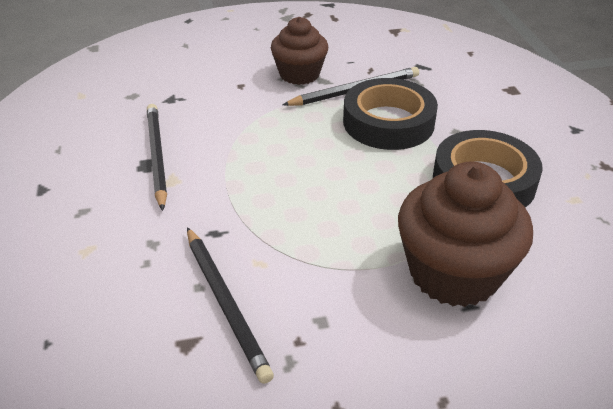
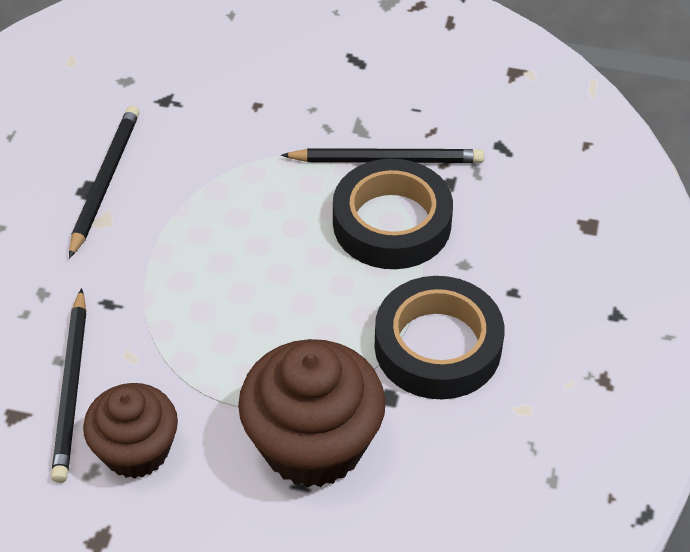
camera: 25 degrees right, 10 degrees up
(299, 74) = (338, 110): brown cupcake -> brown cupcake (136, 450)

